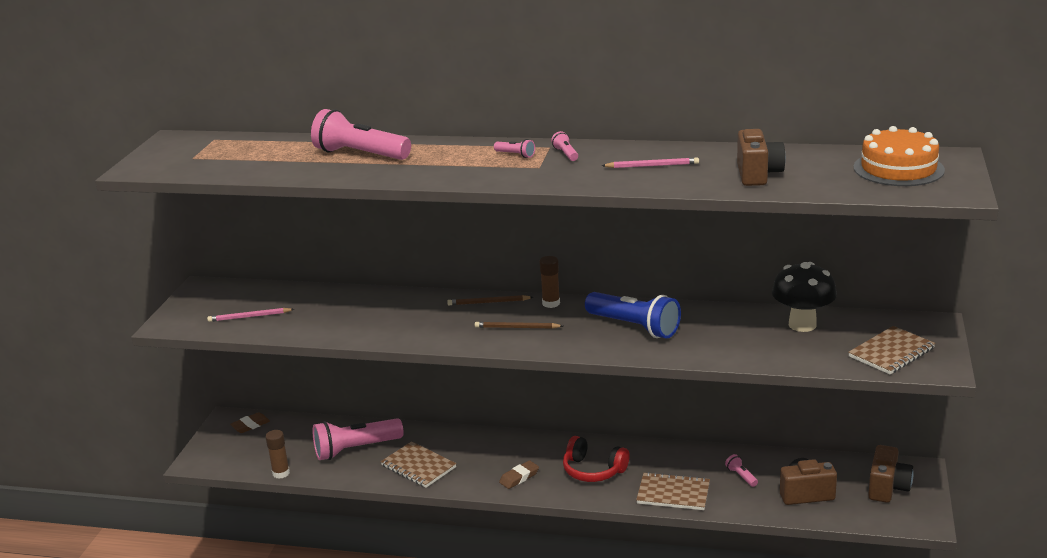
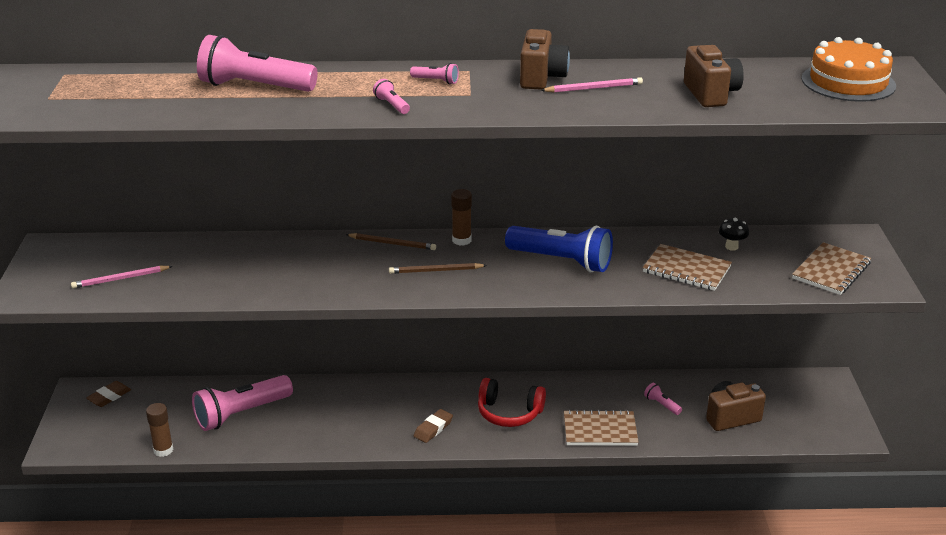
camera: 15 degrees left, 5 degrees up
(418, 466) = (318, 427): brown notebook -> brown notebook (686, 270)
(488, 302) = (392, 243): brown pencil -> brown pencil turned 150 degrees counterclockwise
(565, 154) = (492, 78): pink flashlight -> pink flashlight (392, 105)
(802, 325) = (731, 247): black mushroom -> black mushroom, size x0.45
(887, 488) = (807, 403): brown camera -> brown camera (541, 78)

